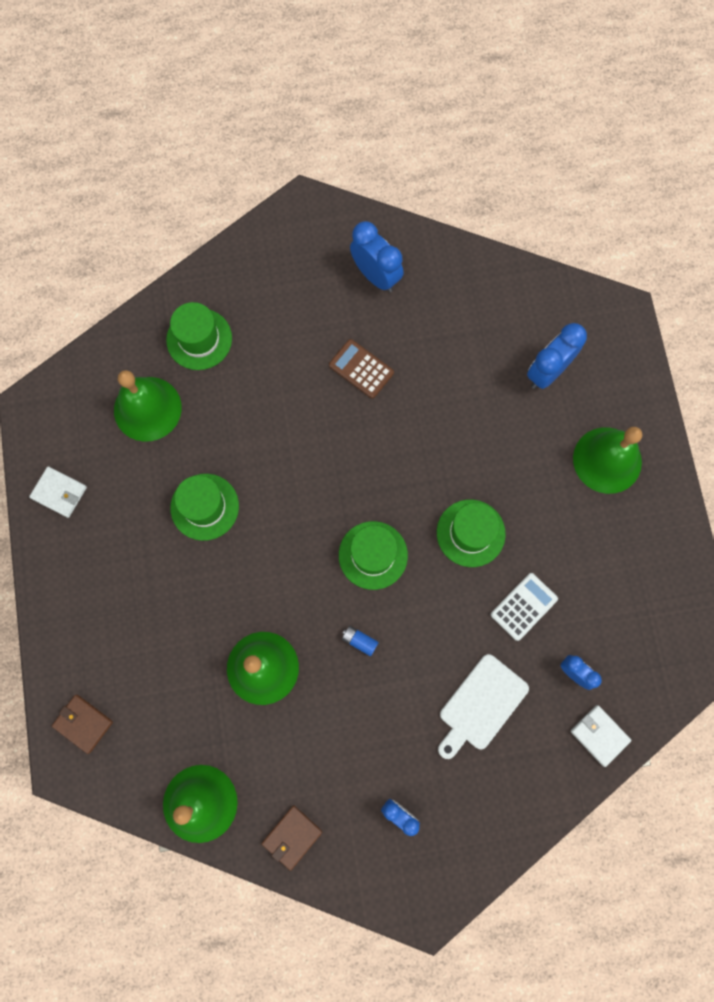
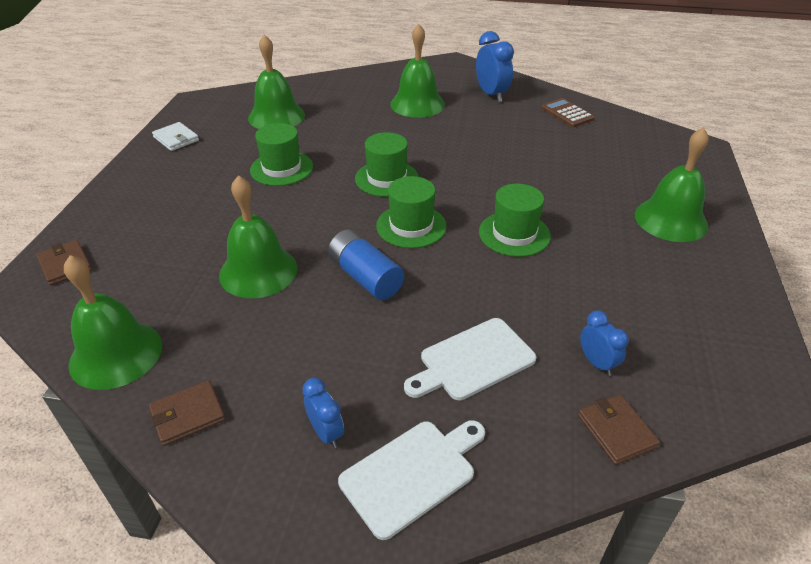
camera: 20 degrees right, 35 degrees down
(199, 339) = (339, 96): green hat -> green hat (386, 178)
(297, 326) = (417, 104): none -> green bell
(359, 641) = (365, 277): blue battery -> blue battery, size x2.09
(361, 369) = (457, 130): brown calculator -> brown calculator (567, 113)
(472, 824) = (412, 474): none -> white cutting board
(523, 606) = (552, 295): white calculator -> none
(547, 372) = (622, 161): blue clock -> none
(599, 735) = (616, 431): white wallet -> brown wallet

